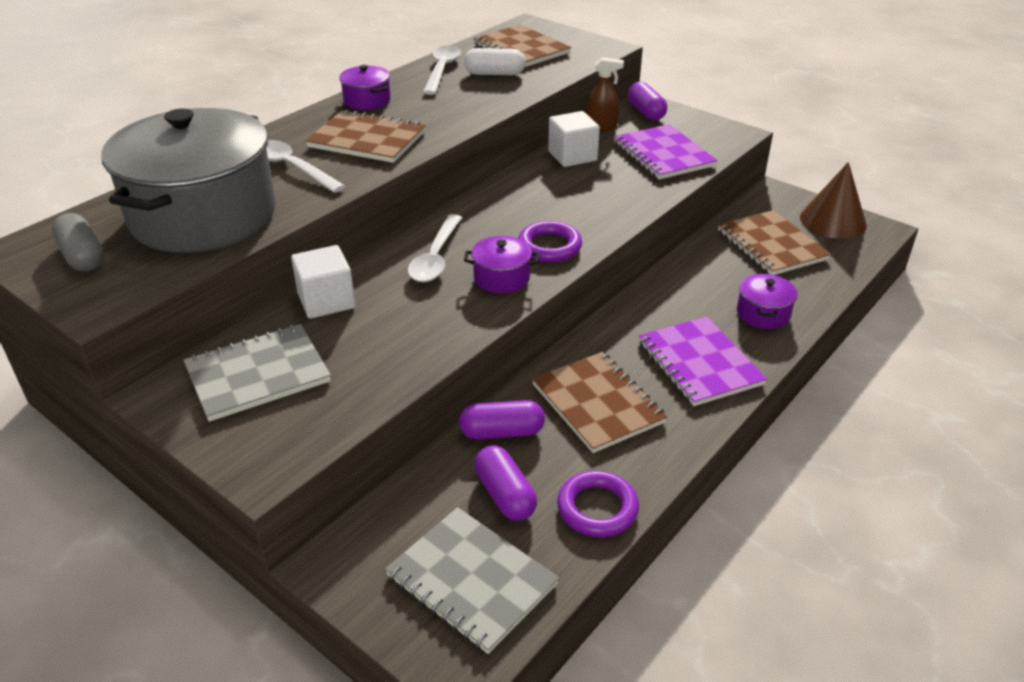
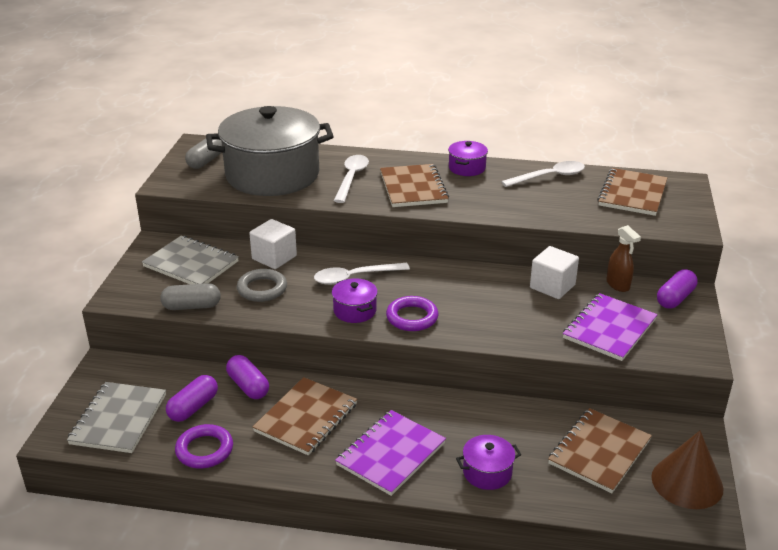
camera: 60 degrees right, 5 degrees down
(363, 401) = (192, 306): none -> grey capsule
(386, 331) = (262, 289): none -> grey ring
(494, 74) = (572, 198): white capsule -> none

